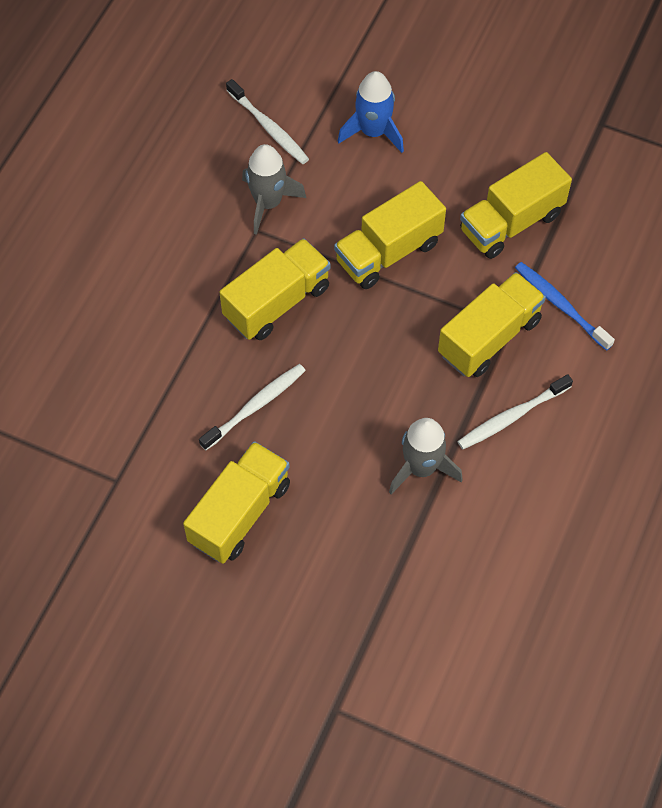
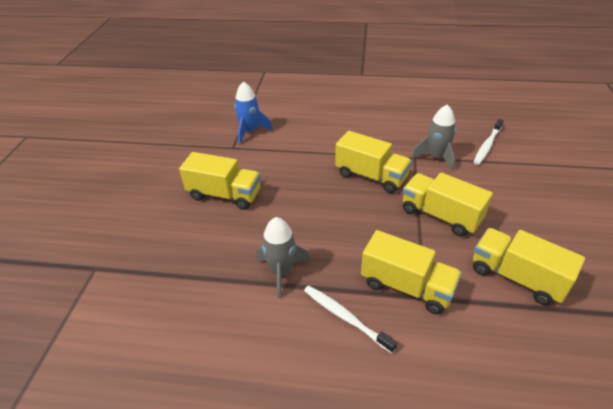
camera: 75 degrees right, 20 degrees down
(256, 406) = (297, 184): white toothbrush -> none
(373, 132) = (525, 187): blue rocket -> blue rocket (250, 131)
(560, 305) = (465, 328): blue toothbrush -> none

